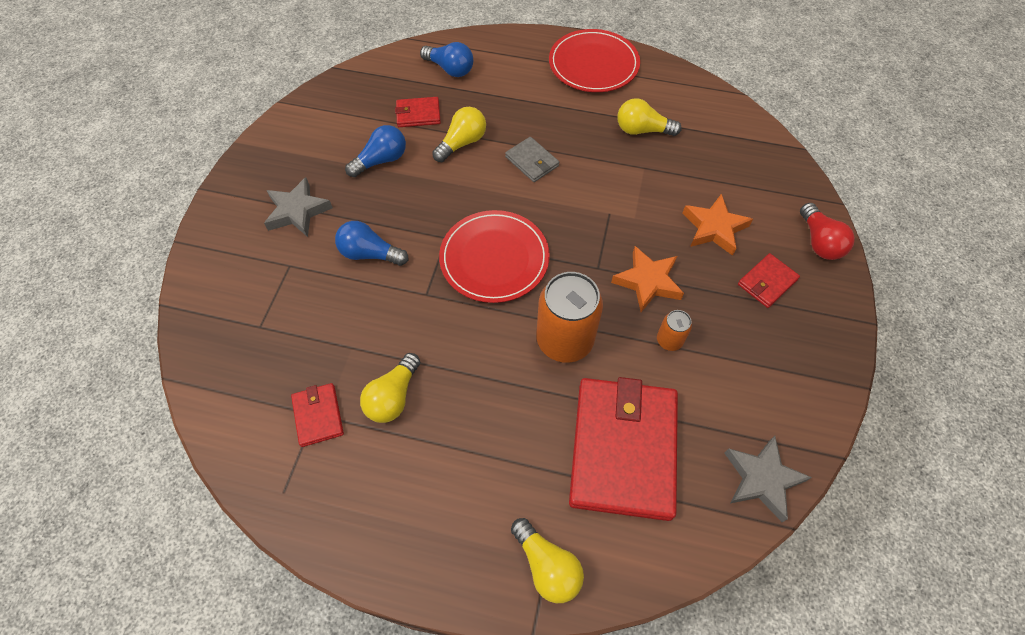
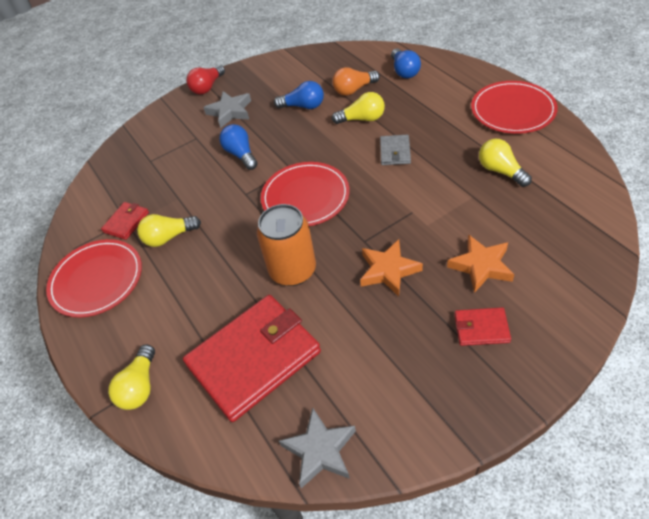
camera: 50 degrees right, 10 degrees down
(361, 503) = (97, 280): none -> red plate
(418, 114) = (354, 90): red wallet -> orange light bulb
(669, 340) = (360, 316): orange can -> none
(819, 241) = (564, 329): red light bulb -> red light bulb (207, 87)

